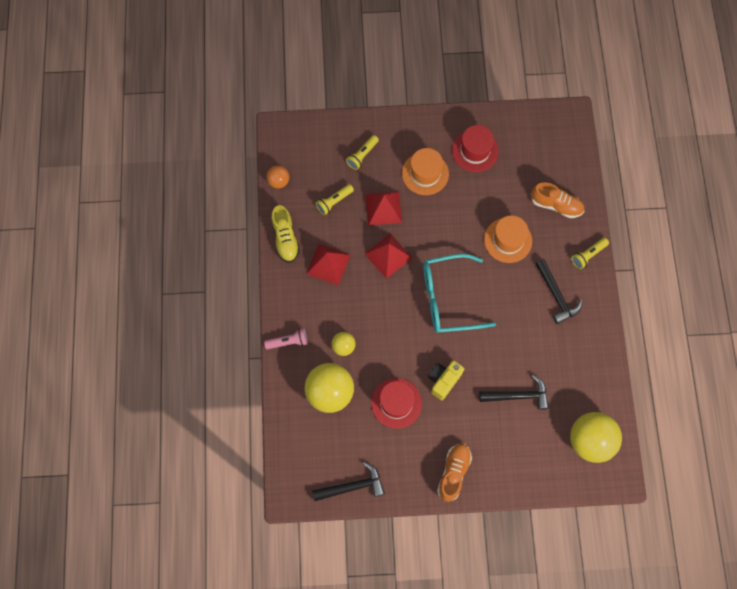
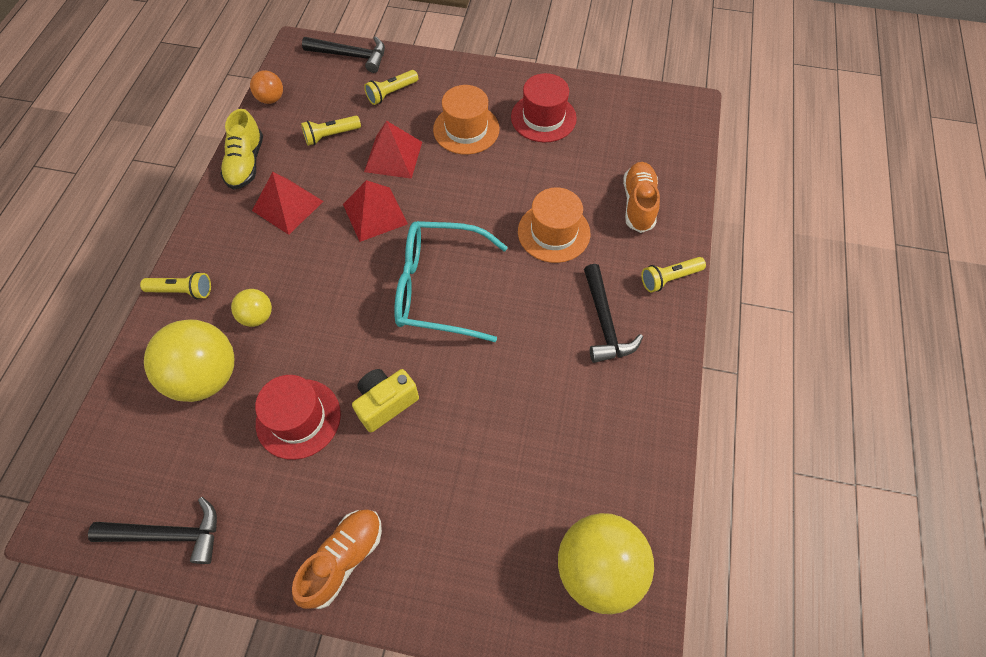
camera: 15 degrees right, 10 degrees down
(288, 342) = (182, 291): pink flashlight -> yellow flashlight
(518, 395) = (497, 458): black hammer -> black hammer (351, 56)
(556, 205) = (638, 204): orange shoe -> orange shoe turned 120 degrees counterclockwise

